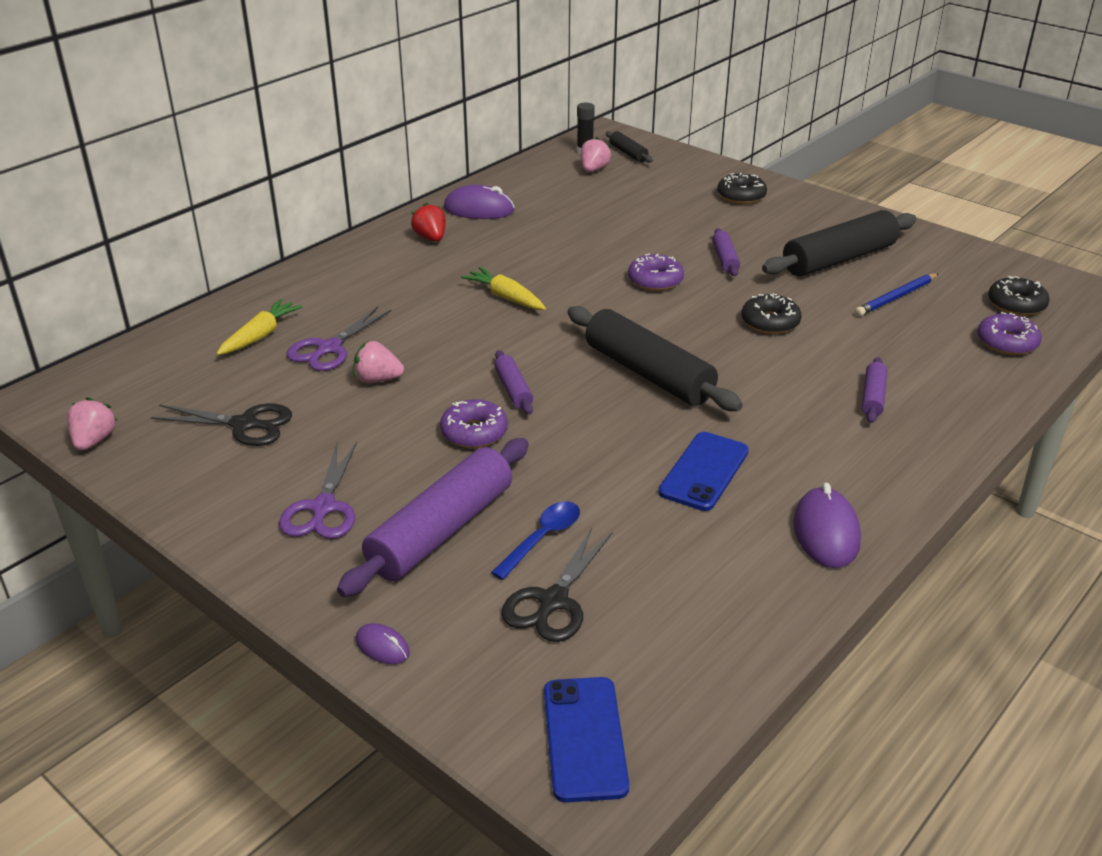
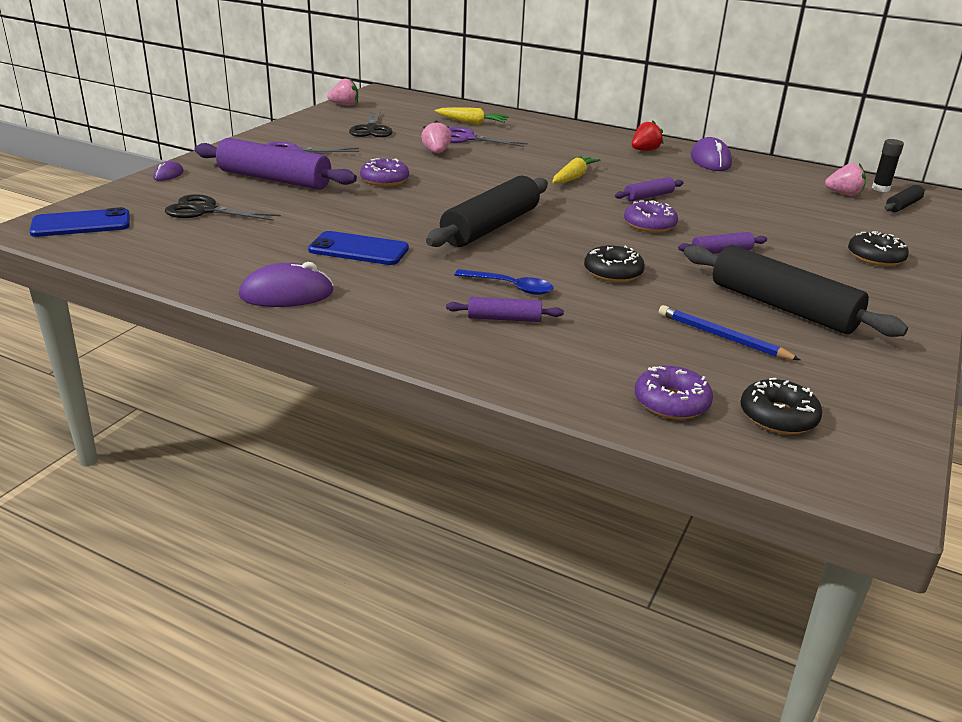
camera: 75 degrees right, 5 degrees down
(513, 389) = (443, 187): purple rolling pin -> purple rolling pin (648, 196)
(542, 538) = (269, 204): blue spoon -> blue spoon (510, 287)

